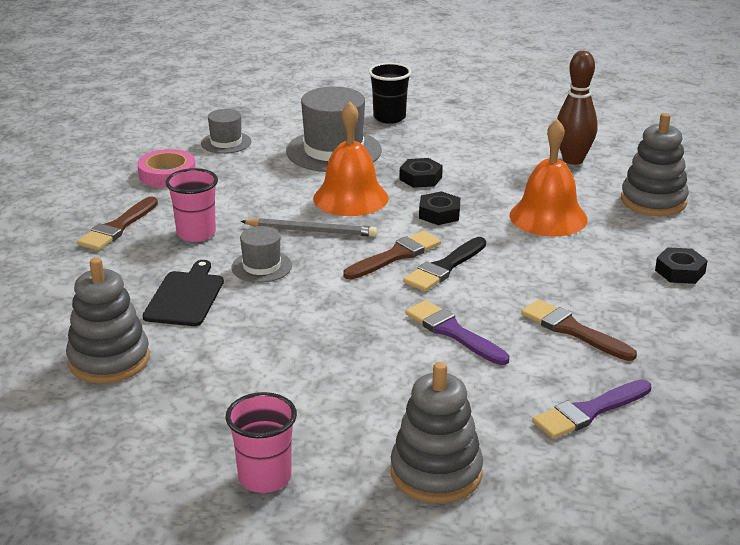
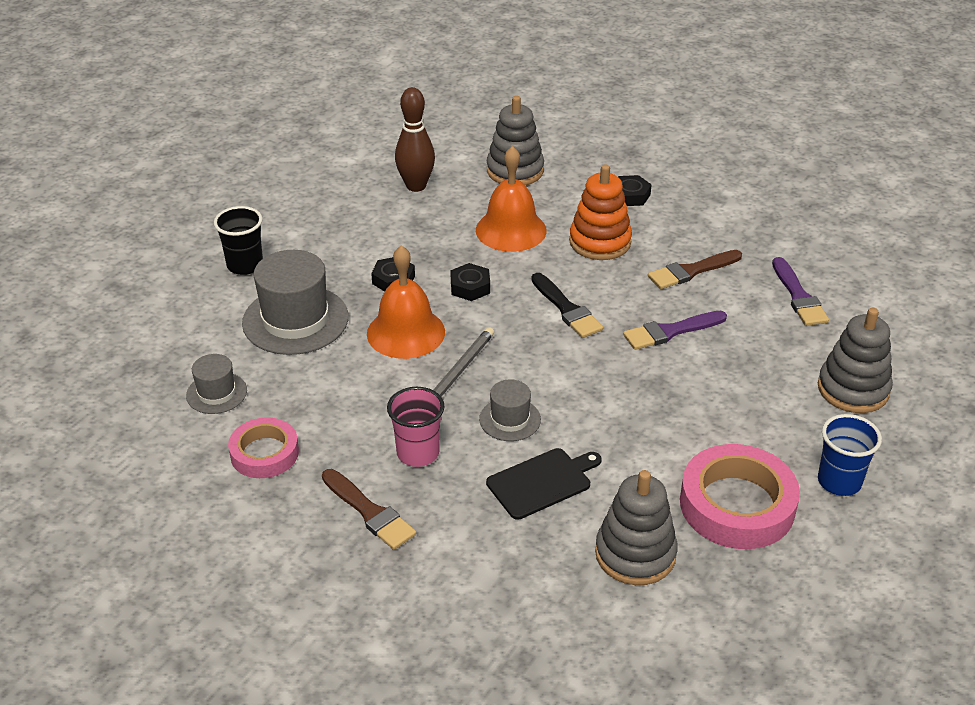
camera: 70 degrees left, 10 degrees up
(185, 297) = (542, 482): black cutting board -> black cutting board turned 120 degrees clockwise
(199, 411) = (737, 505): none -> pink tape
(265, 478) = (839, 482): pink cup -> blue cup
(395, 256) = (532, 331): brown brush -> none
(574, 267) = (600, 242): none -> orange stacking toy

